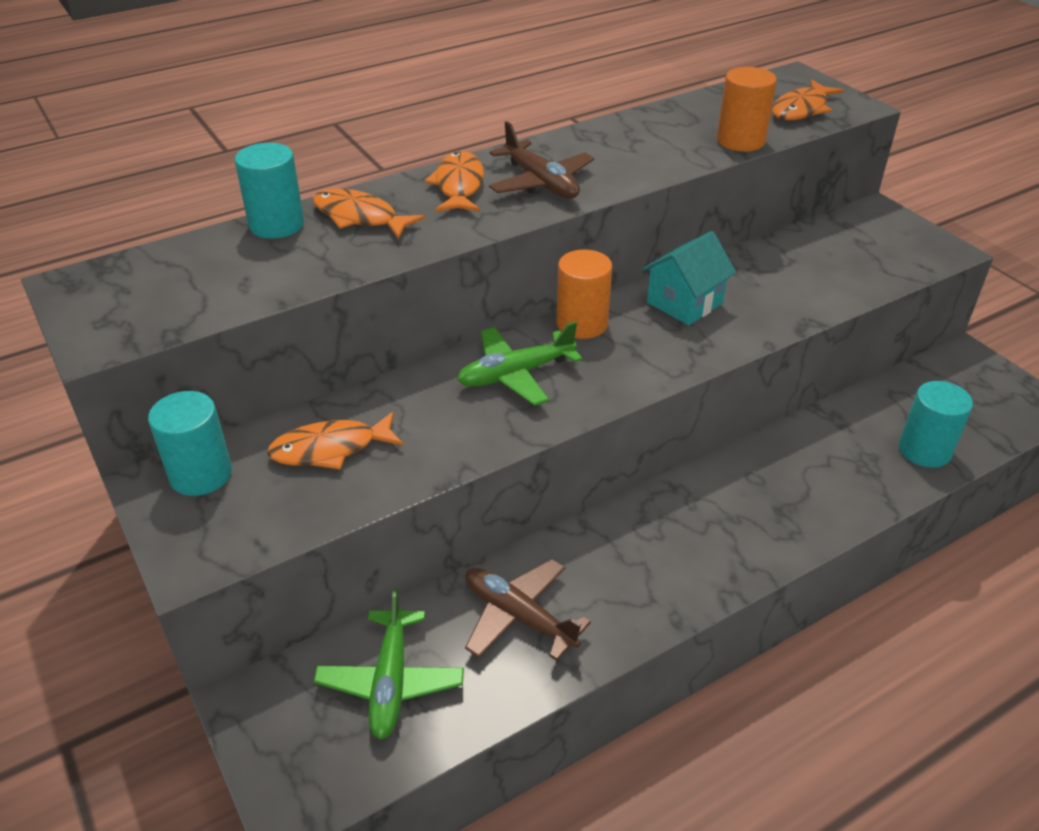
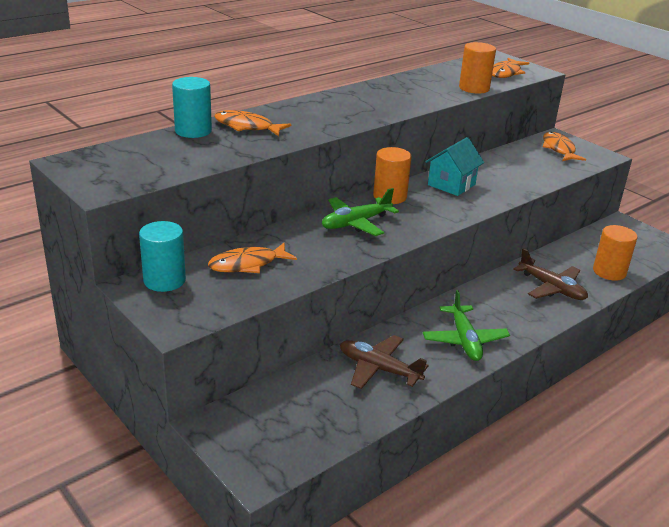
camera: 10 degrees left, 10 degrees down
(390, 681) = (304, 407): green plane -> green plane (464, 340)
(459, 185) = (305, 111): orange fish -> orange fish (559, 149)
(541, 182) = (357, 109): brown plane -> brown plane (551, 288)
(924, 450) = (609, 272): turquoise cylinder -> orange cylinder

